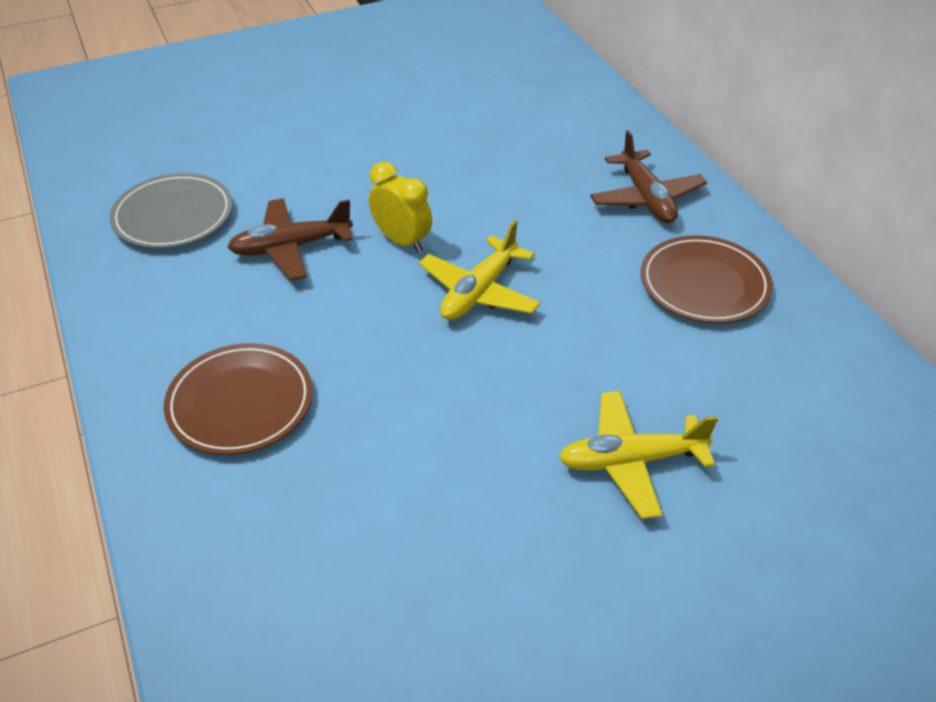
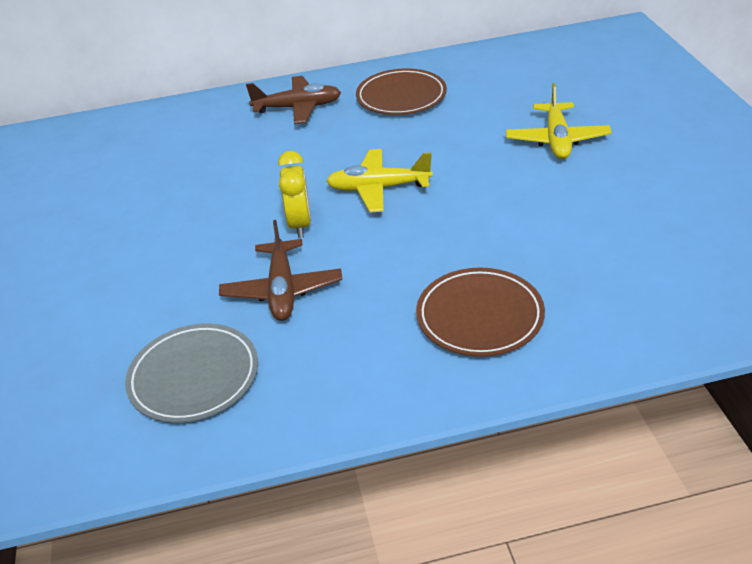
camera: 75 degrees left, 5 degrees down
(402, 241) = (300, 224): yellow clock -> yellow clock turned 120 degrees clockwise
(479, 292) = (378, 188): yellow plane -> yellow plane turned 135 degrees clockwise

